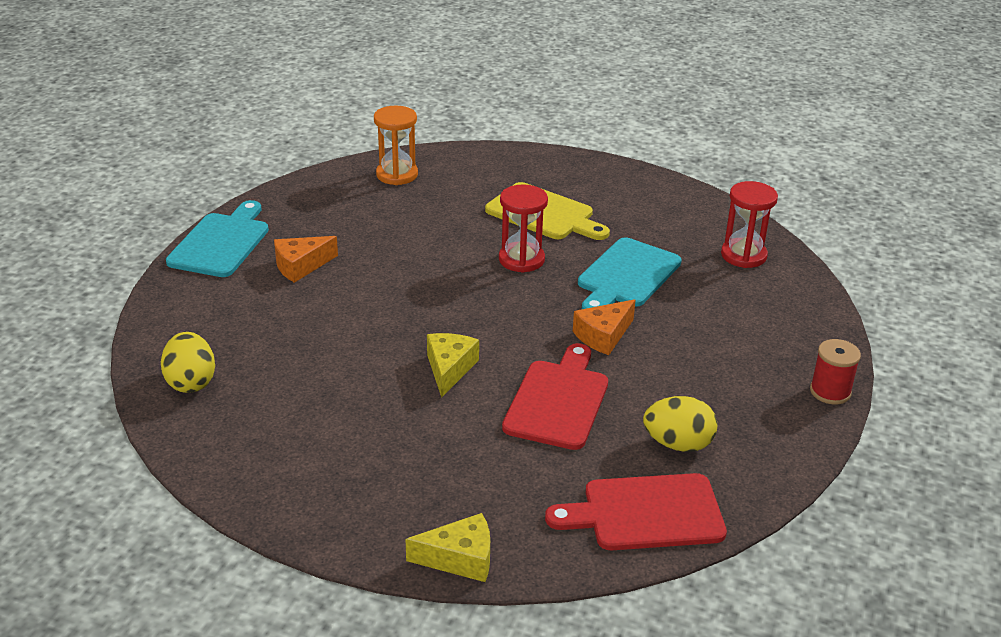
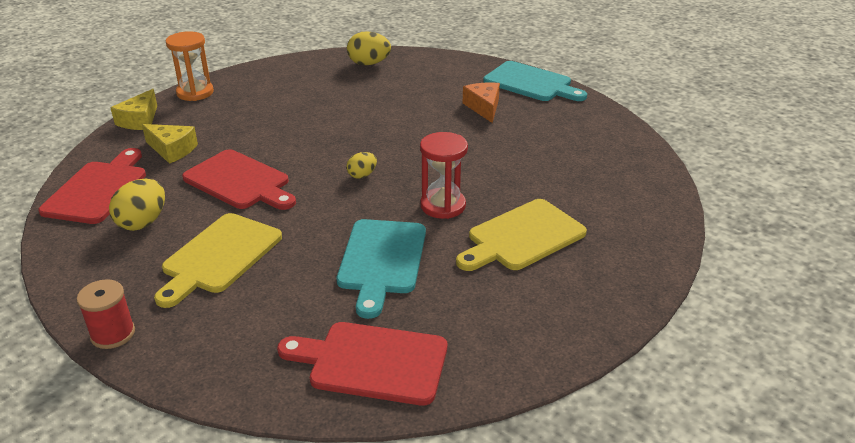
camera: 110 degrees right, 0 degrees up
(397, 175) = (626, 167): orange hourglass -> orange hourglass (195, 93)
(449, 369) = (313, 145): yellow cheese -> yellow cheese (172, 150)
(495, 318) = (362, 175): none -> yellow egg
(603, 336) = (300, 222): orange cheese -> none
(626, 276) = (381, 260): turquoise cutting board -> turquoise cutting board turned 135 degrees counterclockwise
(690, 369) = (219, 256): none -> yellow cutting board
(743, 255) = (372, 362): red hourglass -> red cutting board

